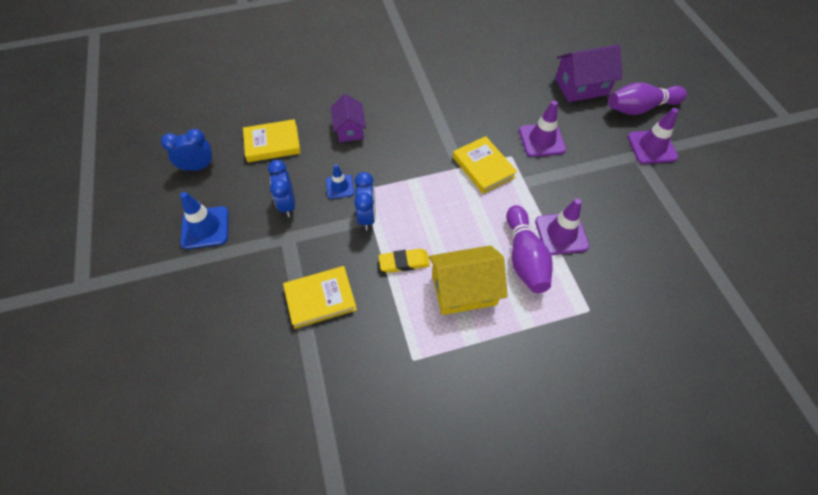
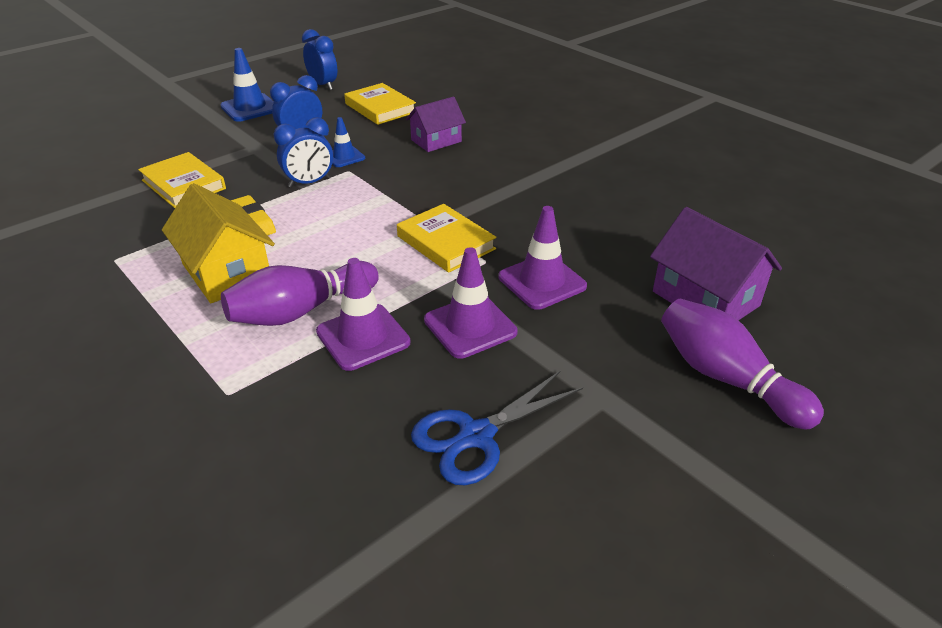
camera: 65 degrees right, 20 degrees down
(483, 167) = (446, 242): yellow book -> yellow book turned 75 degrees counterclockwise
(651, 147) = (636, 411): purple traffic cone -> purple traffic cone (470, 326)
(652, 210) = (477, 436): none -> blue scissors

